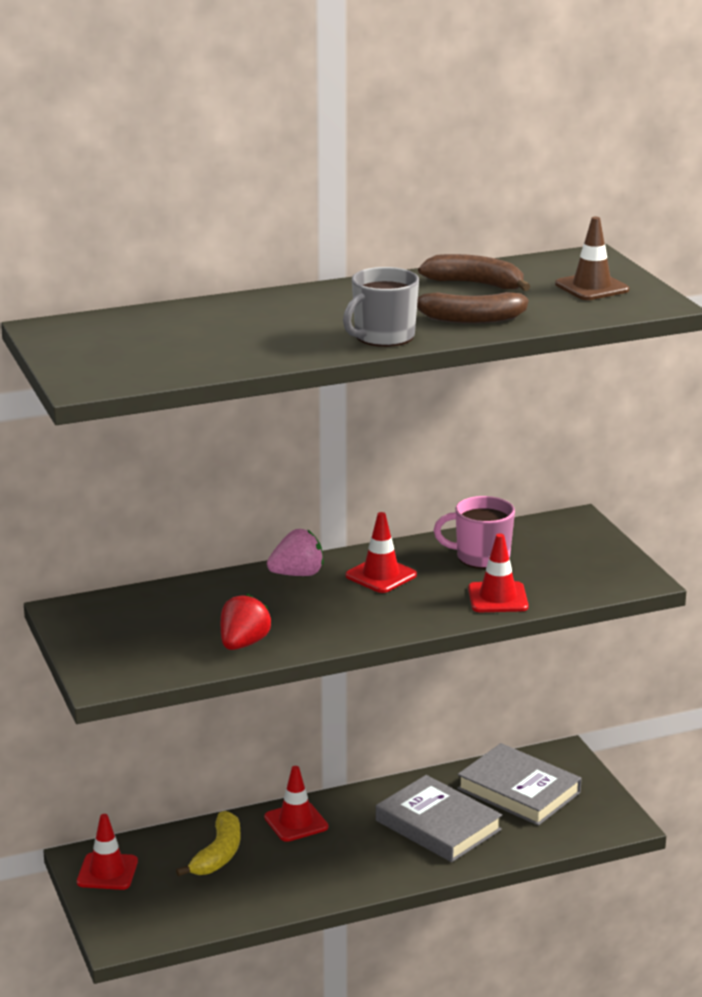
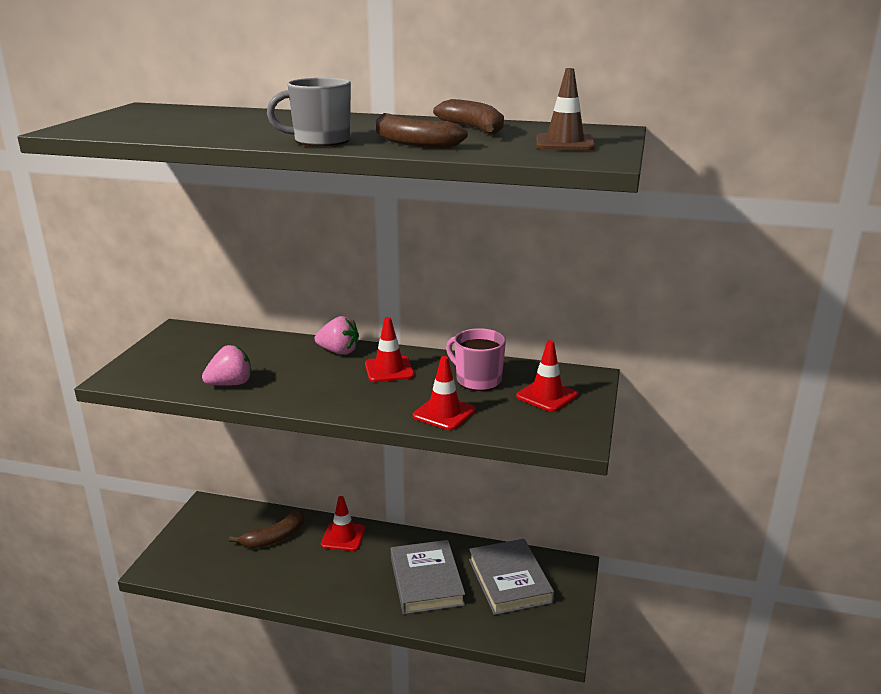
camera: 35 degrees right, 0 degrees up
(107, 872) = (206, 520): red traffic cone -> red traffic cone (546, 396)
(218, 854) = (274, 537): yellow banana -> brown banana
(243, 644) = (230, 384): red strawberry -> pink strawberry

